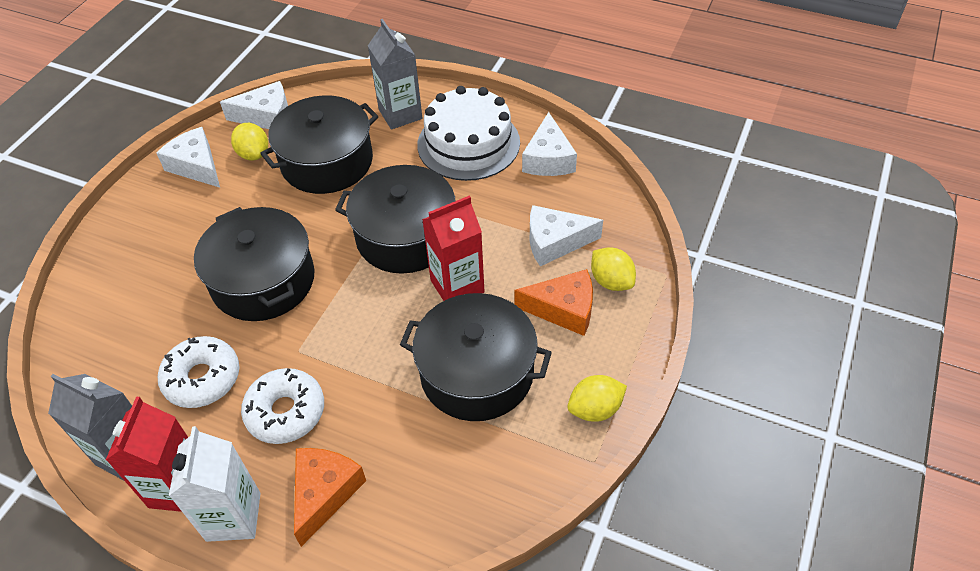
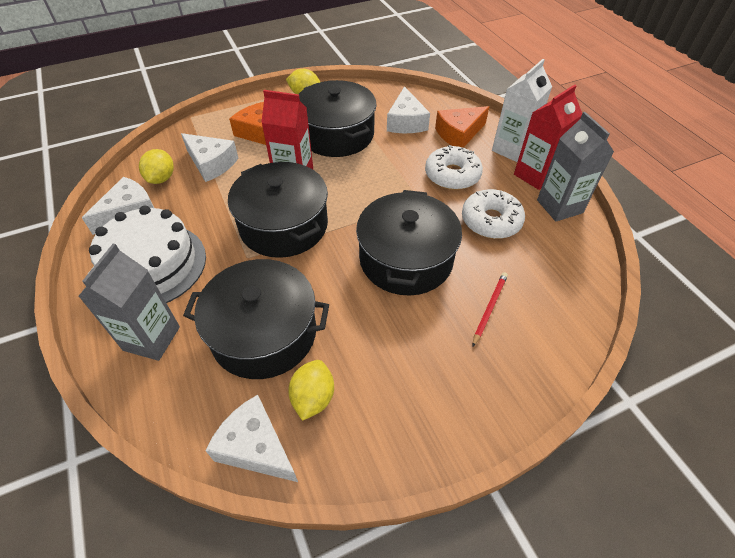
camera: 140 degrees left, 0 degrees up
(157, 287) = (489, 308): none -> red pencil
(196, 166) = (377, 428): white cheese -> white cheese (406, 122)
(611, 281) = (218, 130): yellow lemon -> yellow lemon (161, 178)

